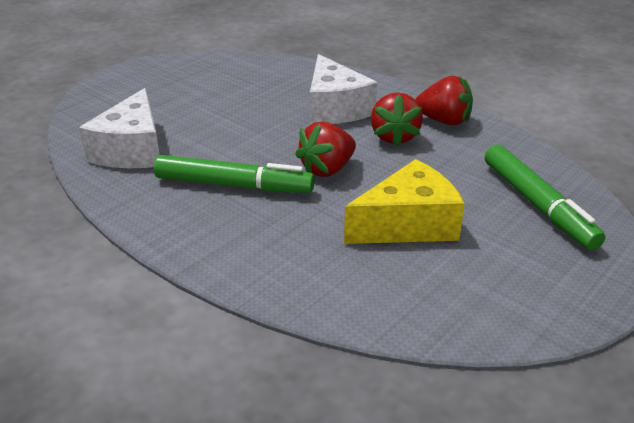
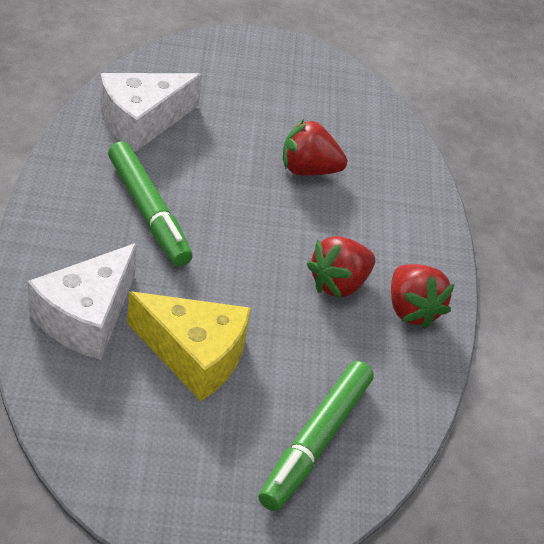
camera: 45 degrees right, 10 degrees up
(327, 169) = (232, 261): red strawberry -> red strawberry (308, 170)
(335, 108) = (350, 216): white cheese -> white cheese (86, 317)

